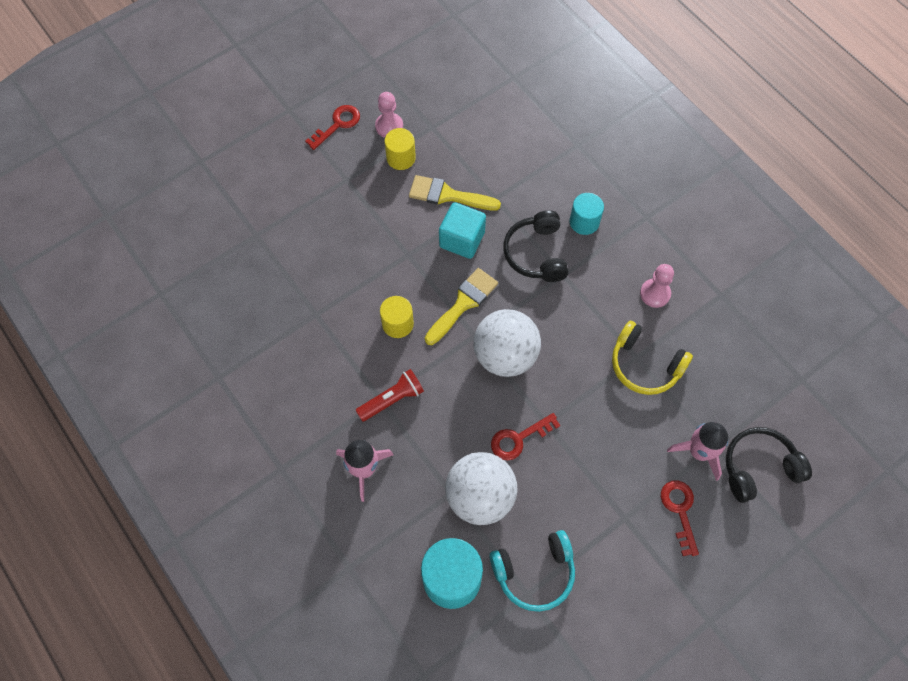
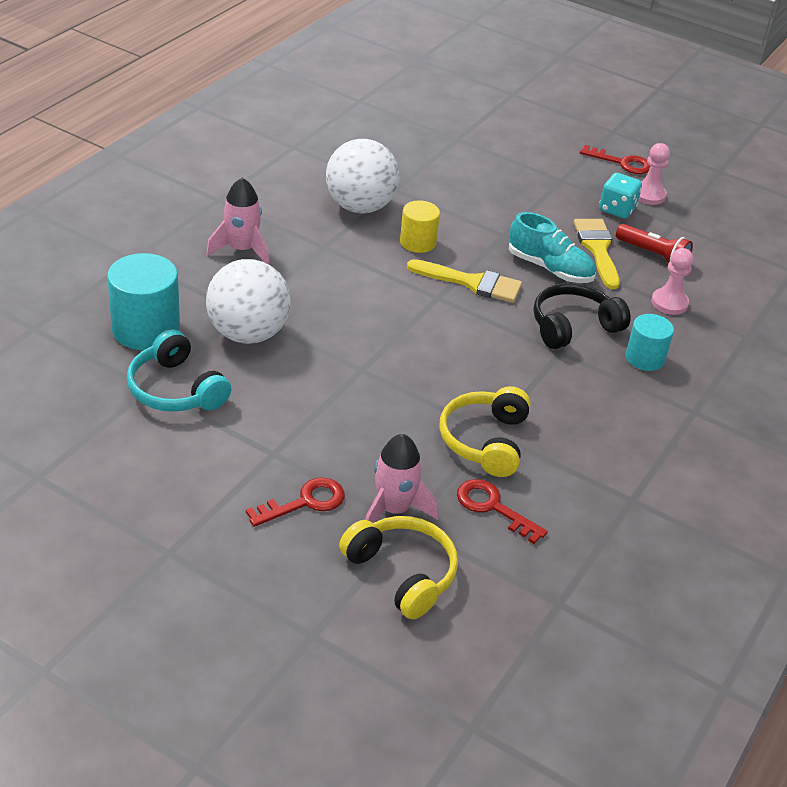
camera: 65 degrees right, 25 degrees down
(392, 399) = (328, 254): red flashlight -> red flashlight (653, 255)
(401, 158) = (617, 209): yellow cylinder -> turquoise dice
(462, 240) = (550, 268): turquoise cube -> turquoise shoe
(505, 355) = (427, 324): white ball -> white ball (360, 207)
(519, 439) = (331, 351): red key -> red key (493, 508)
(655, 294) = (590, 435): pink pawn -> pink pawn (669, 303)
(759, 467) = (402, 573): black headphones -> yellow headphones

